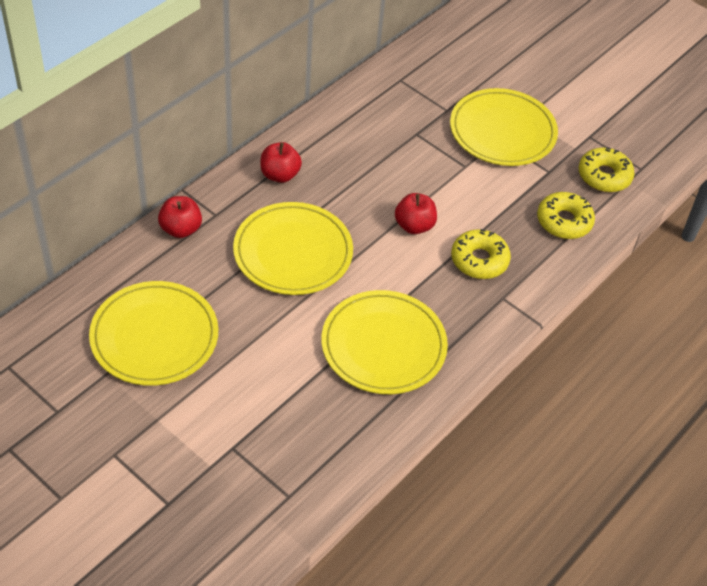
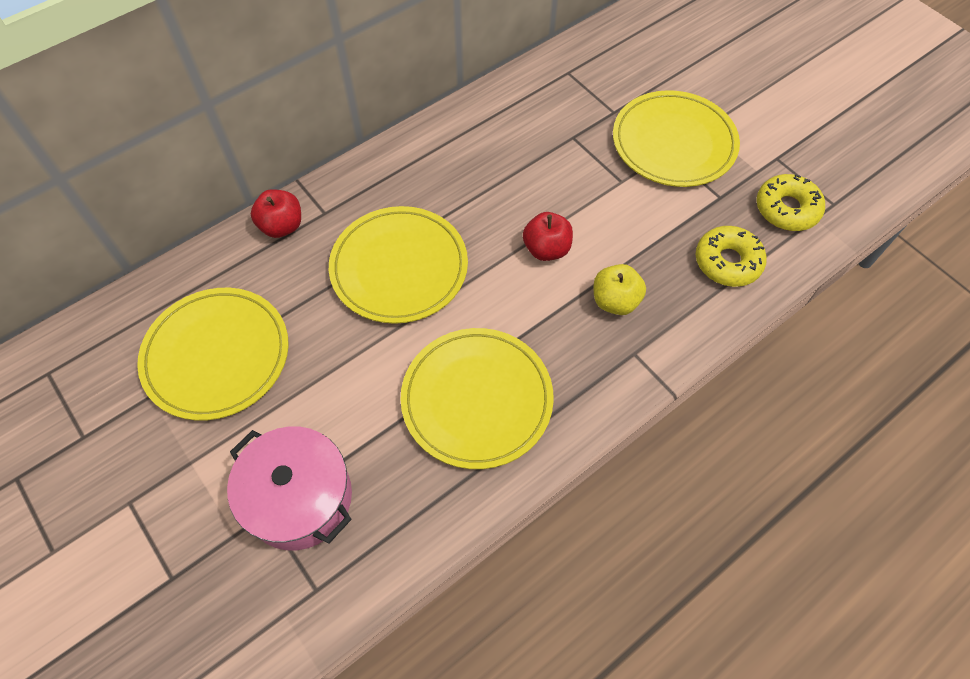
camera: 15 degrees right, 10 degrees up
(257, 433) = (299, 498): none -> pink pot
(280, 175) = (407, 172): red apple -> none
(479, 260) = (615, 301): yellow donut -> yellow apple

